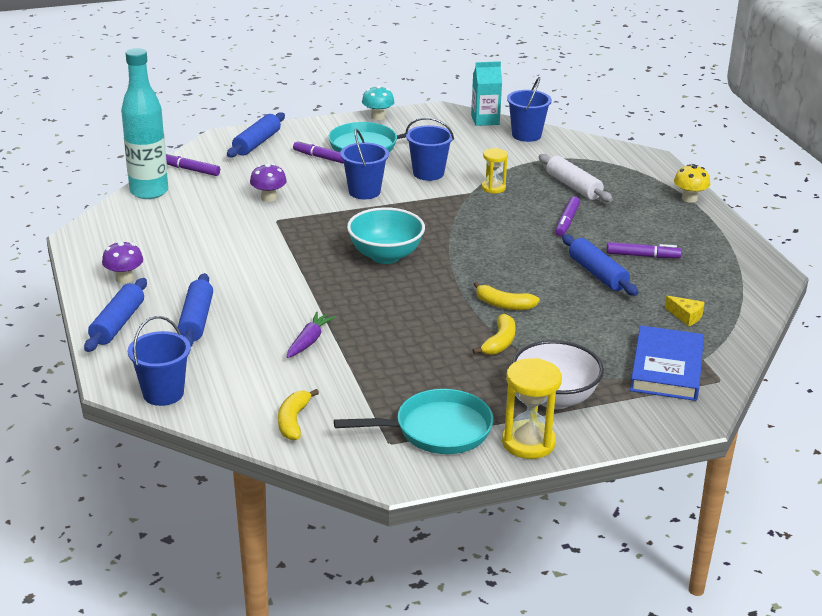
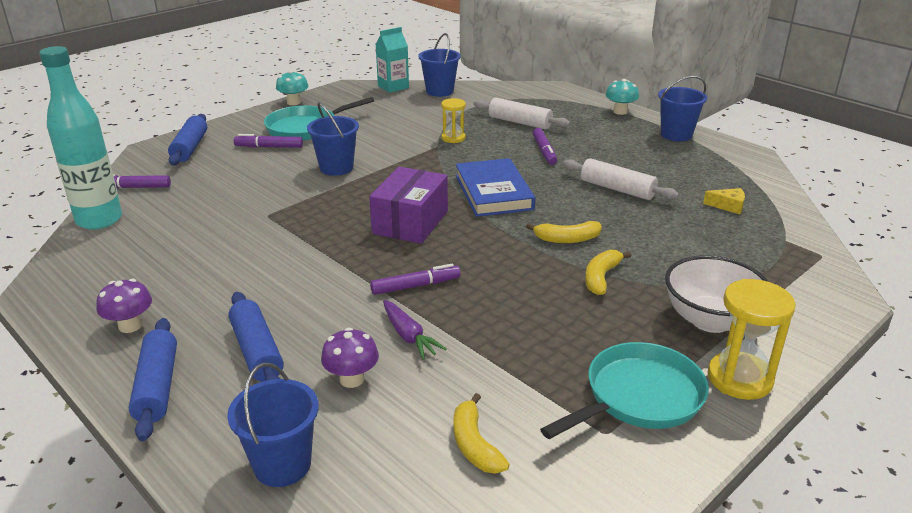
camera: 25 degrees left, 0 degrees up
(269, 198) = (242, 195): purple mushroom -> purple mushroom (352, 379)
(309, 341) = (409, 336): purple carrot -> purple carrot turned 150 degrees clockwise
(385, 256) = (410, 222): turquoise bowl -> purple box
(428, 173) = (383, 139): blue bucket -> blue bucket (676, 135)
(499, 342) = (601, 278): yellow banana -> yellow banana turned 150 degrees counterclockwise
(597, 274) = (617, 189): blue rolling pin -> white rolling pin
(642, 256) = (636, 164): purple marker -> purple marker (415, 286)
(666, 368) = (768, 258): blue book -> blue book (493, 192)
(689, 198) = (620, 111): yellow mushroom -> turquoise mushroom

